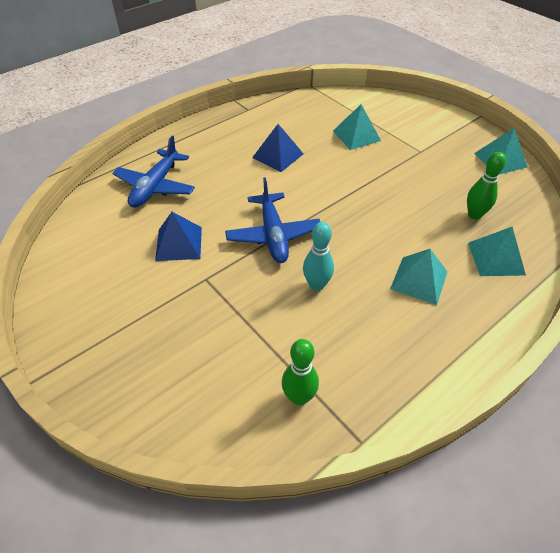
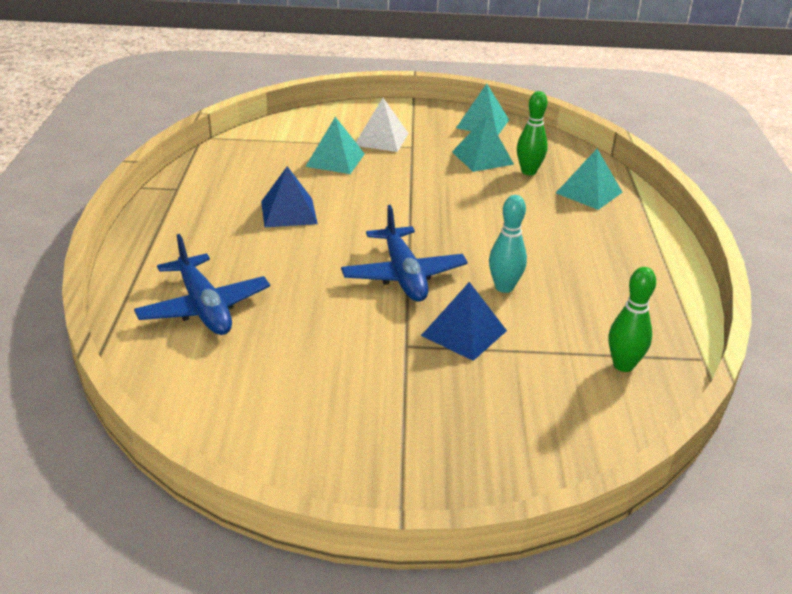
camera: 50 degrees left, 15 degrees down
(179, 243) = (327, 336): blue pyramid -> blue pyramid (464, 333)
(273, 235) = (403, 275): blue plane -> blue plane turned 45 degrees clockwise
(408, 136) = (381, 139): none -> white pyramid
(419, 280) = (566, 237): turquoise pyramid -> turquoise pyramid (482, 158)

